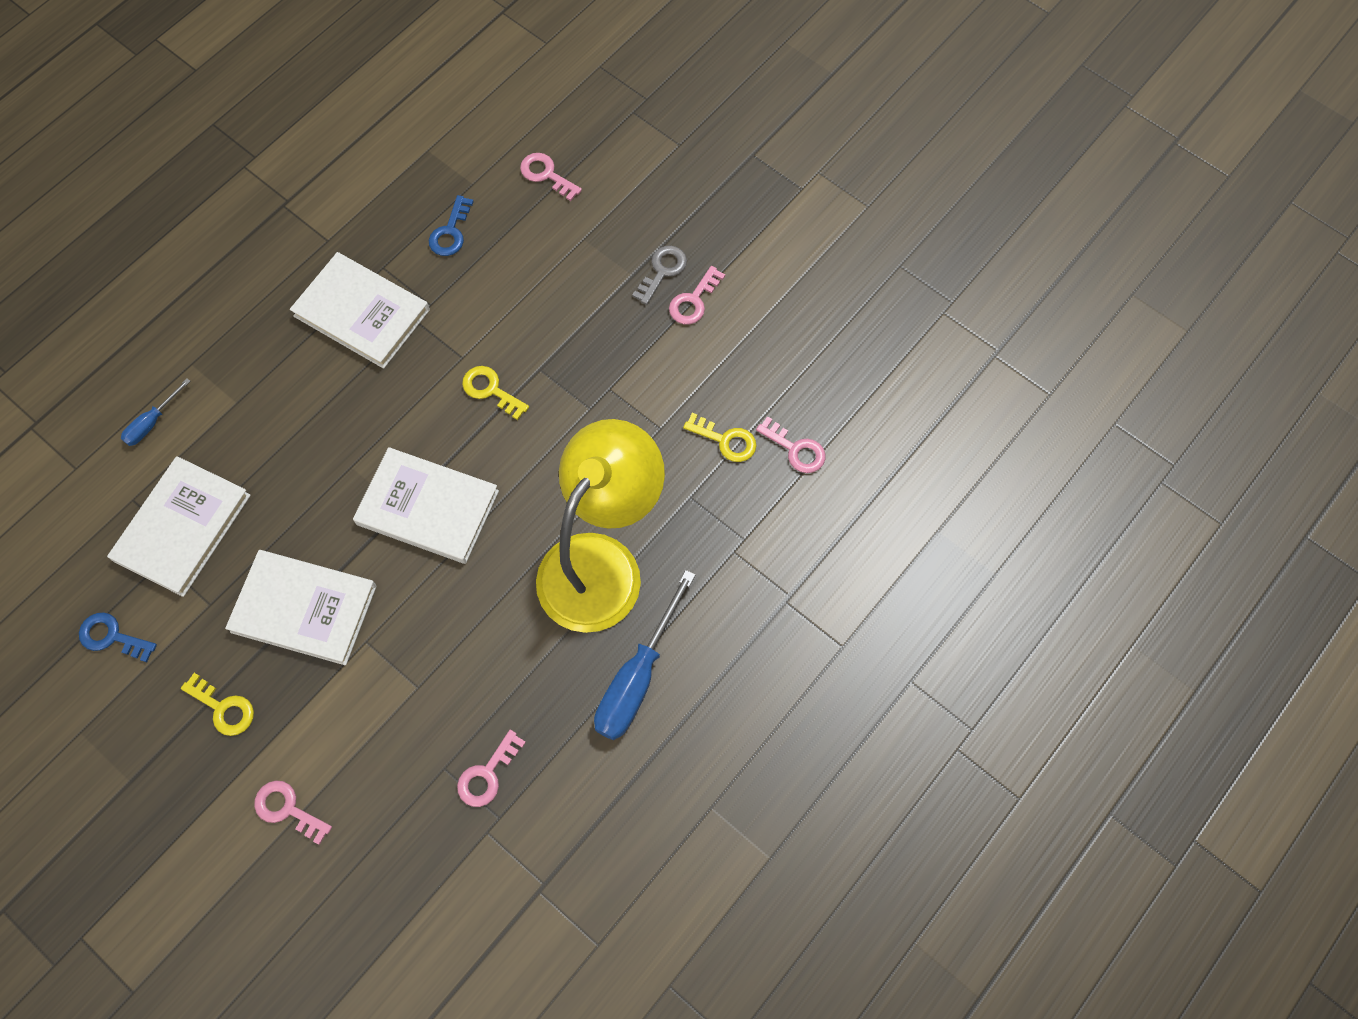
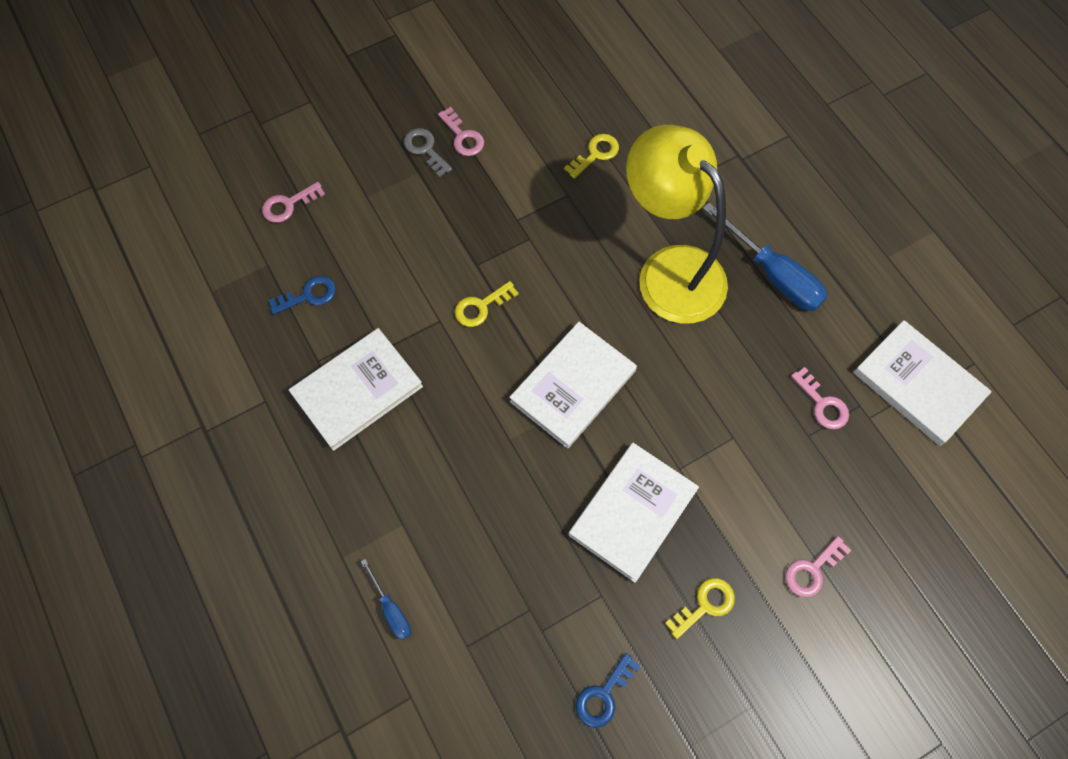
camera: 70 degrees left, 0 degrees up
(182, 528) = (515, 603): white book -> white book (918, 384)
(450, 232) = (308, 295): blue key -> blue key turned 60 degrees counterclockwise
(796, 449) = (621, 112): pink key -> none

